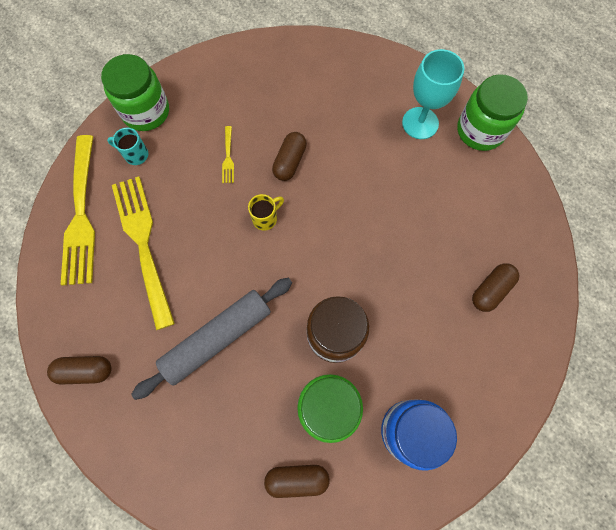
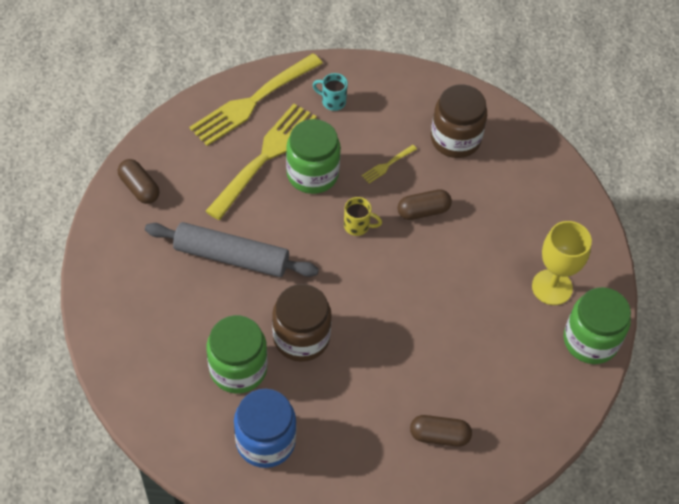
camera: 50 degrees right, 15 degrees down
(135, 155) = (332, 101): turquoise mug -> turquoise mug turned 45 degrees counterclockwise
(146, 111) = (375, 83): green jar -> green jar (312, 174)
(245, 94) = (455, 139): none -> brown jar
(297, 478) = (167, 381): brown capsule -> none
(420, 123) = (552, 287): turquoise goblet -> yellow goblet

